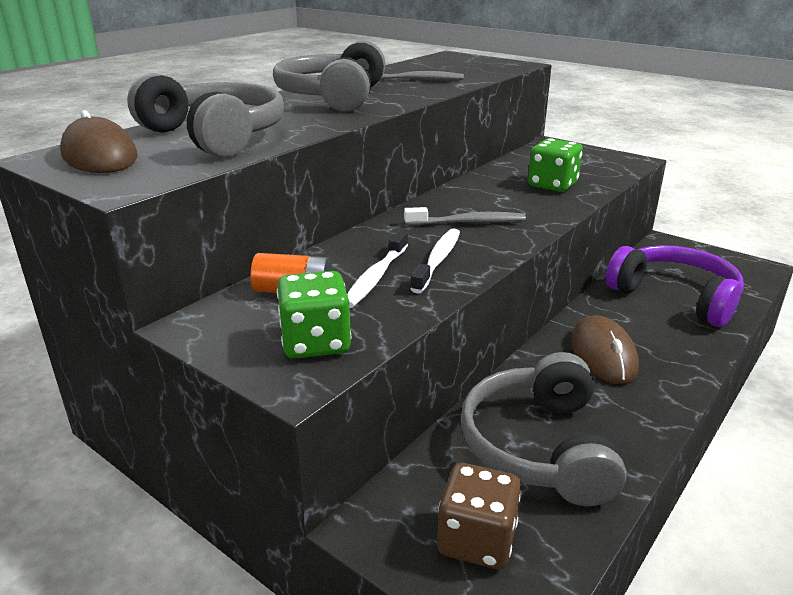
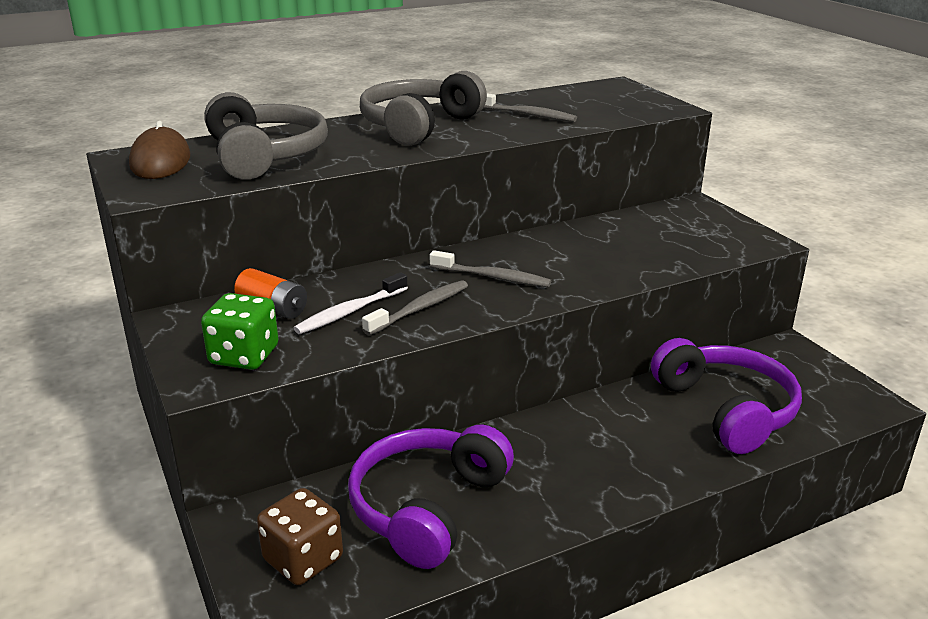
camera: 25 degrees right, 0 degrees up
(438, 260) = (420, 309): white toothbrush -> grey toothbrush
(538, 446) = (427, 507): grey headphones -> purple headphones
(552, 185) = (630, 254): green dice -> none
(603, 354) = (579, 445): brown mouse -> none

